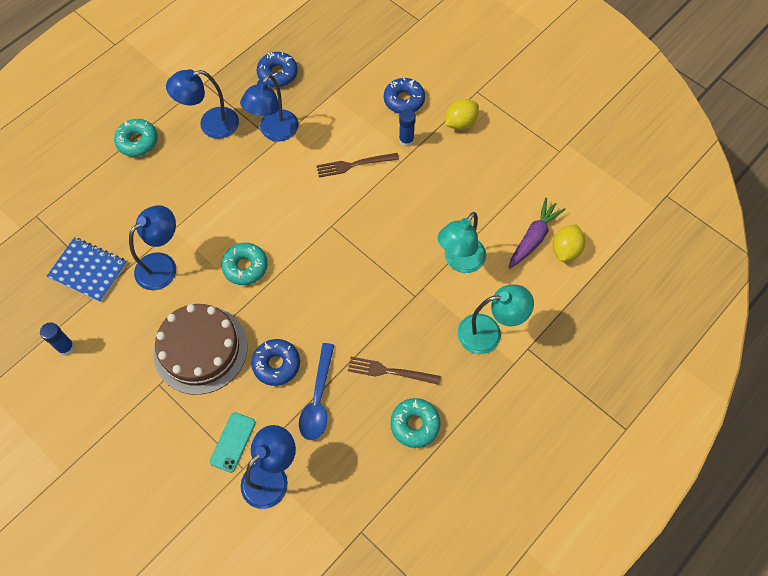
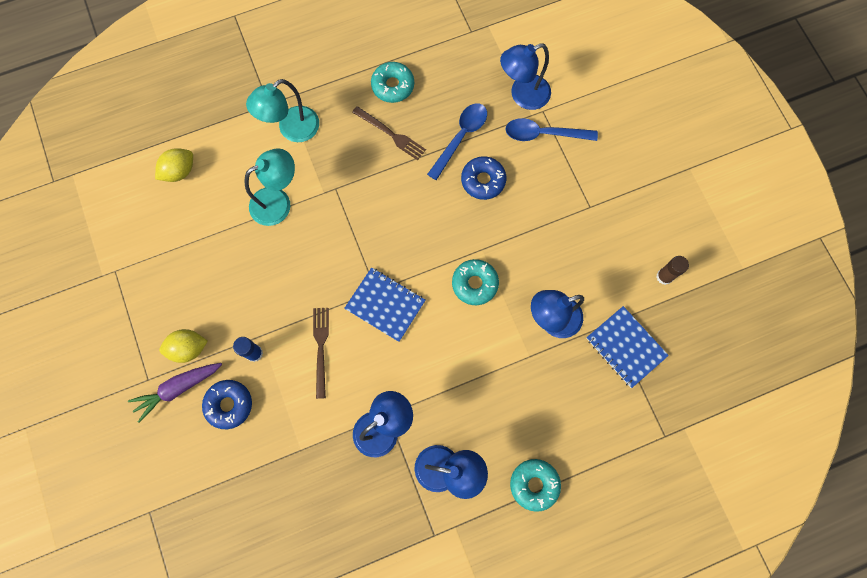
camera: 155 degrees left, 10 degrees up
(66, 347) = (664, 276): blue glue stick -> brown glue stick
(200, 349) = (544, 222): brown cake -> none
(233, 442) = (543, 134): turquoise phone -> blue spoon
(277, 74) = (346, 508): blue donut -> none
(317, 218) = (385, 305): none -> blue notebook
(354, 165) = (321, 348): brown fork -> brown fork turned 105 degrees counterclockwise
(489, 333) = (292, 130): turquoise lamp -> turquoise lamp turned 60 degrees counterclockwise
(533, 237) = (199, 195): purple carrot -> purple carrot (177, 389)

